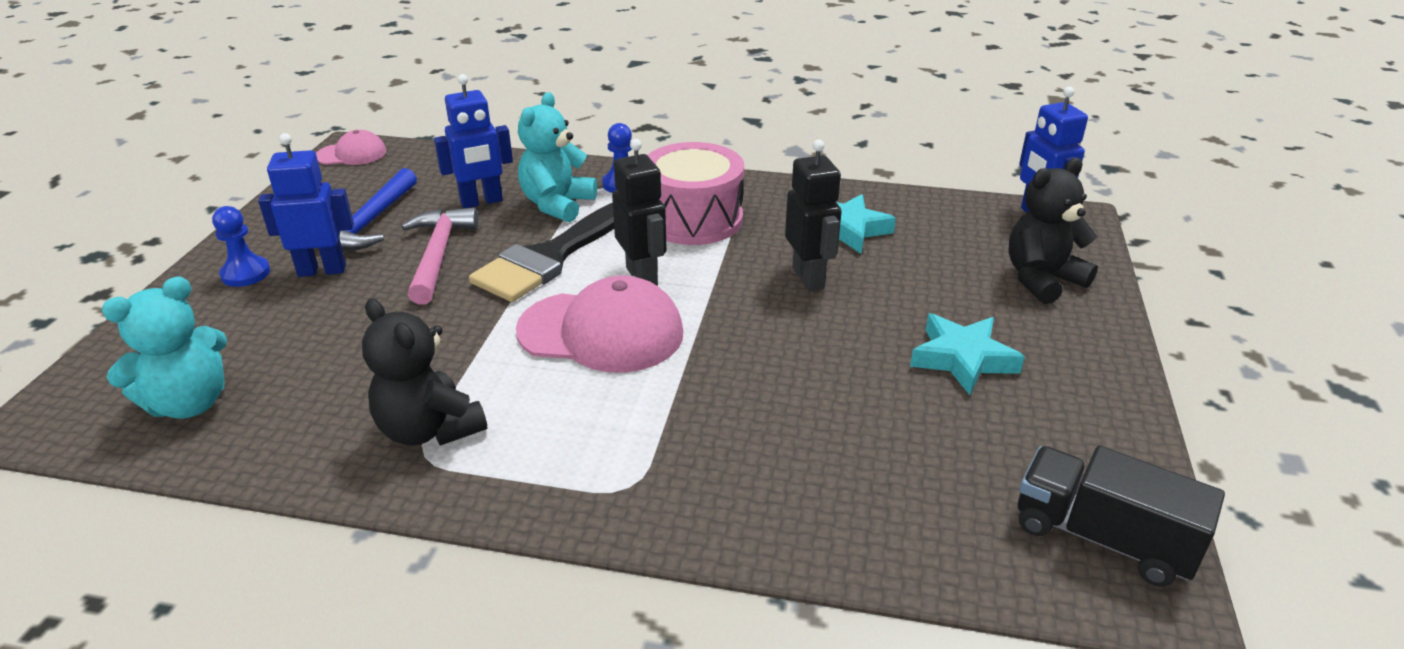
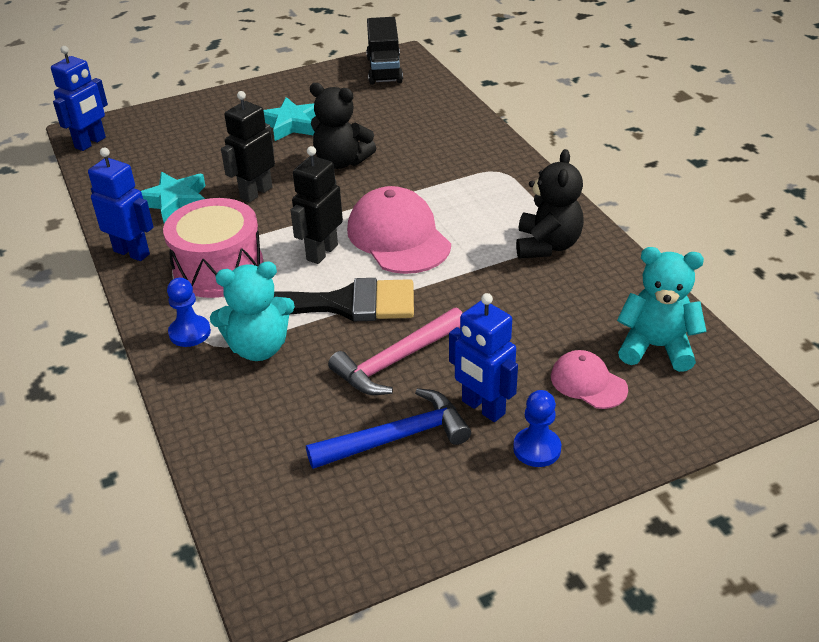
camera: 125 degrees left, 5 degrees up
(352, 154) = (285, 573): pink cap -> pink cap (588, 383)
(481, 202) = (294, 394): blue robot -> blue robot (132, 252)
(1041, 279) = (180, 124): black teddy bear -> black teddy bear (341, 162)

